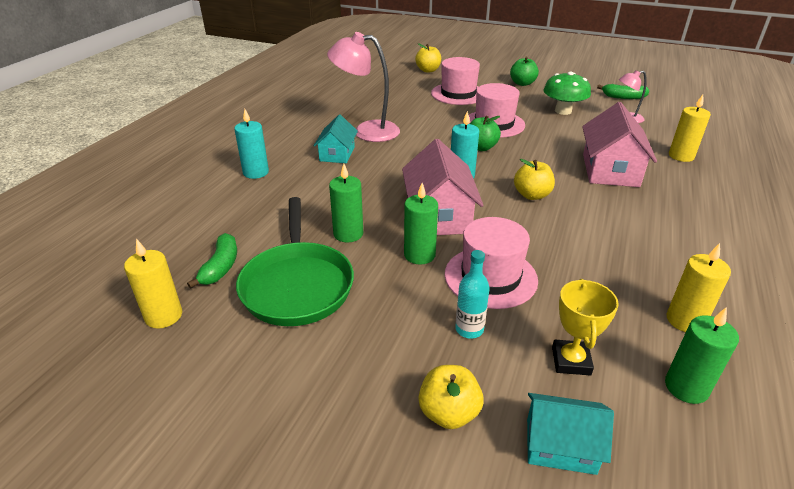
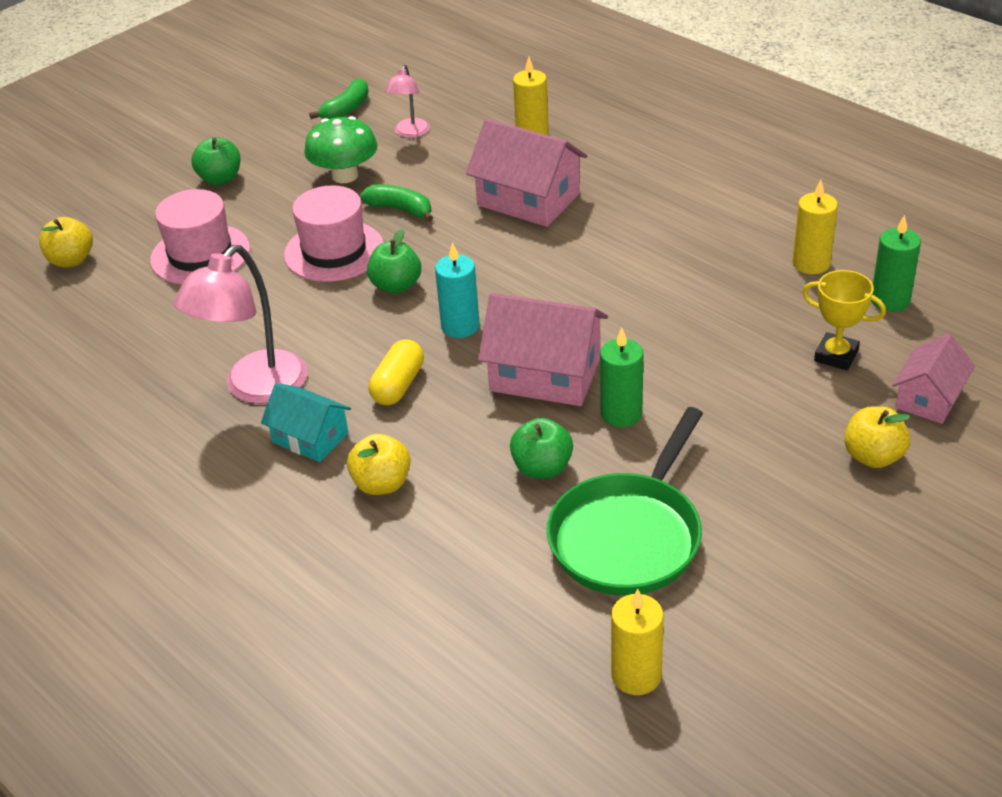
camera: 65 degrees left, 5 degrees up
(220, 267) = (554, 609): green banana -> green banana (400, 209)
(256, 172) = (307, 543): turquoise candle -> none
(297, 284) = (629, 536): green pan -> green pan turned 105 degrees clockwise
(348, 234) = (542, 468): green candle -> green apple
(394, 168) = (398, 385): none -> yellow capsule
(469, 329) = (767, 410): turquoise bottle -> none
(490, 277) = (689, 368): pink hat -> none
(532, 195) = (546, 282): yellow apple -> yellow apple (382, 484)
(560, 445) = (929, 398): turquoise house -> pink house

